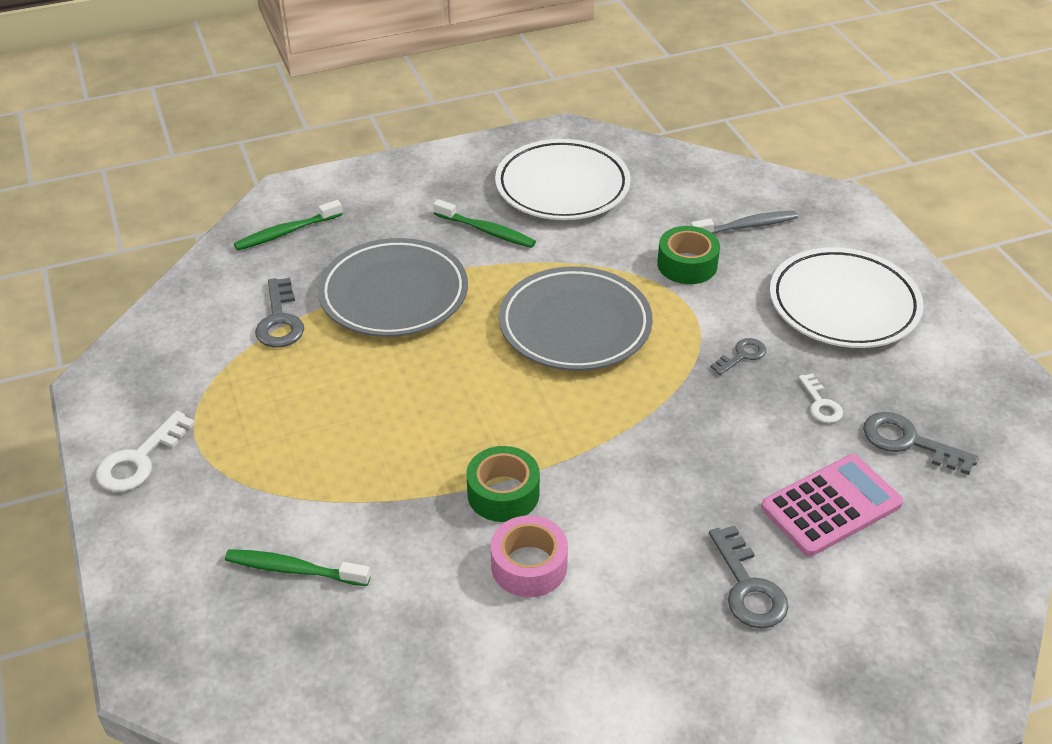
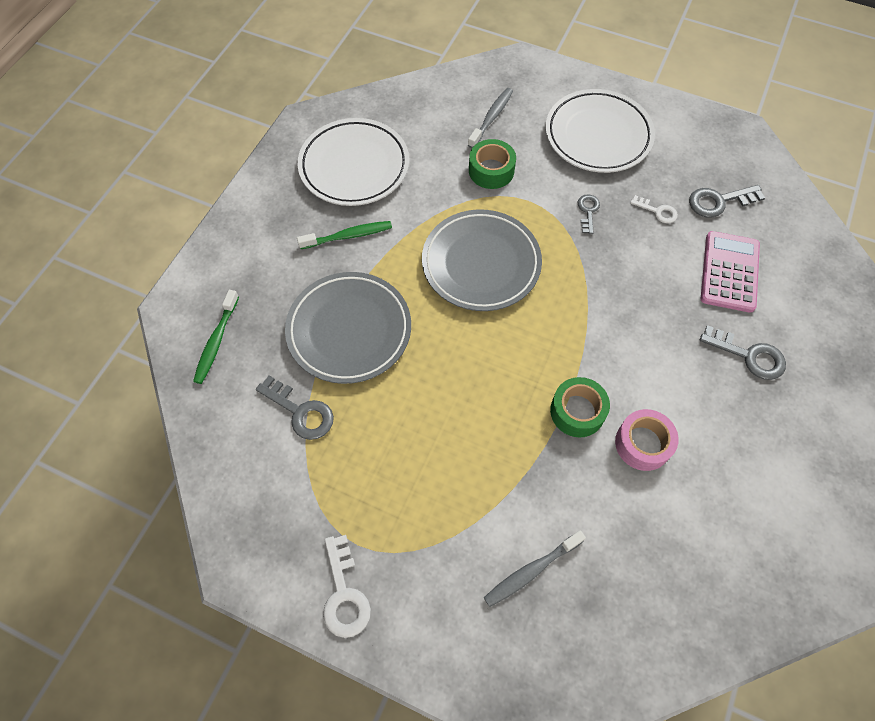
camera: 45 degrees left, 20 degrees up
(294, 569) = (531, 571): green toothbrush -> grey toothbrush

